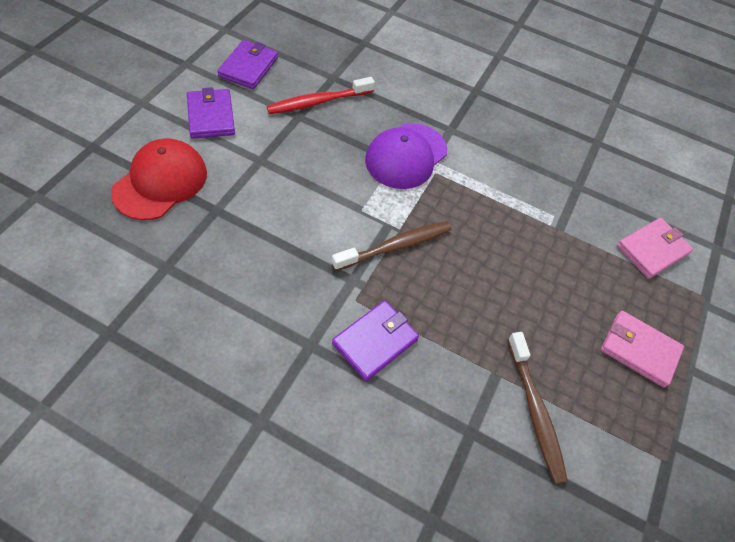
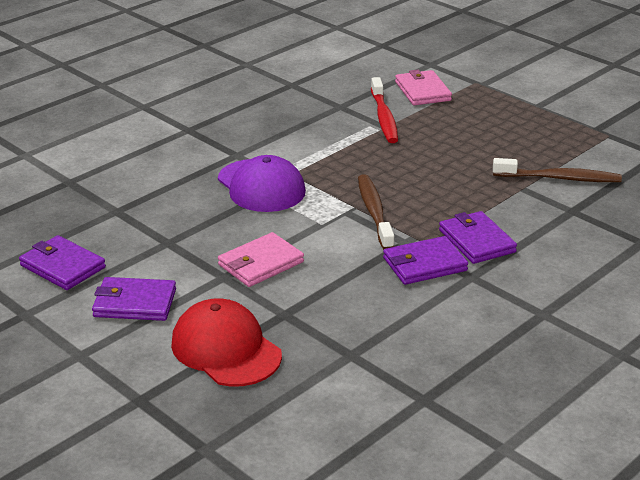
camera: 65 degrees left, 25 degrees down
(318, 102) = (152, 226): red toothbrush -> red toothbrush (384, 117)
(319, 301) = (424, 264): none -> purple wallet
(639, 350) = (516, 122): pink wallet -> pink wallet (261, 263)

